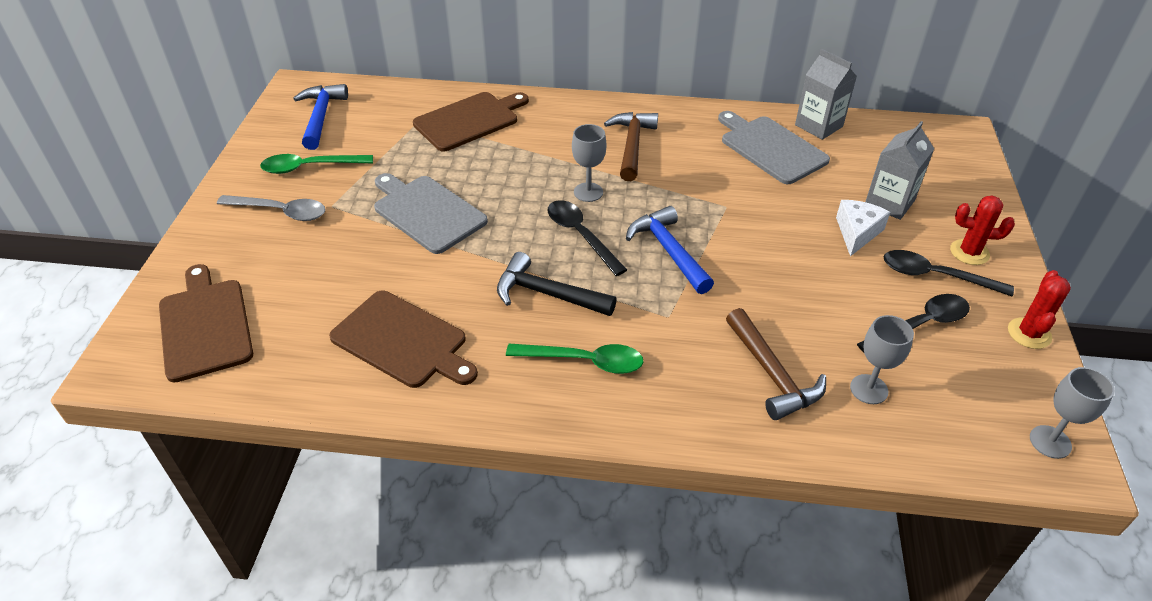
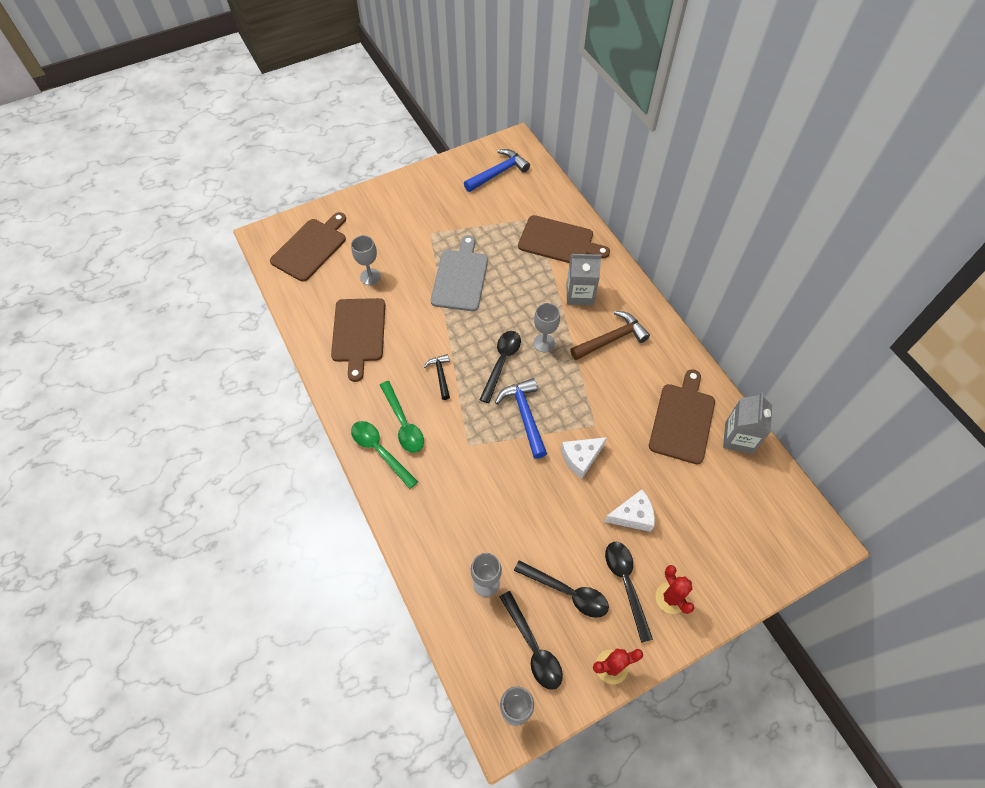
camera: 55 degrees right, 15 degrees up
(280, 212) = (408, 215): grey spoon -> none
(310, 167) = (452, 201): green spoon -> green spoon (380, 451)
(328, 288) = (370, 277): none -> grey goblet
(547, 294) = (440, 375): black hammer -> black hammer, size x0.60
(669, 251) = (525, 415): blue hammer -> blue hammer turned 45 degrees counterclockwise
(759, 235) = (581, 458): none -> white cheese
(770, 148) = (683, 420): grey cutting board -> brown cutting board
(772, 374) = (461, 524): brown hammer -> none
(889, 203) = (685, 523): grey carton -> grey carton (579, 294)
(975, 387) = (533, 647): none -> black spoon

